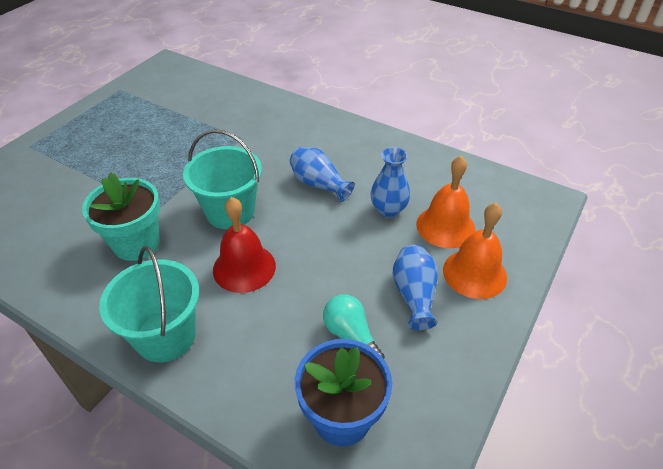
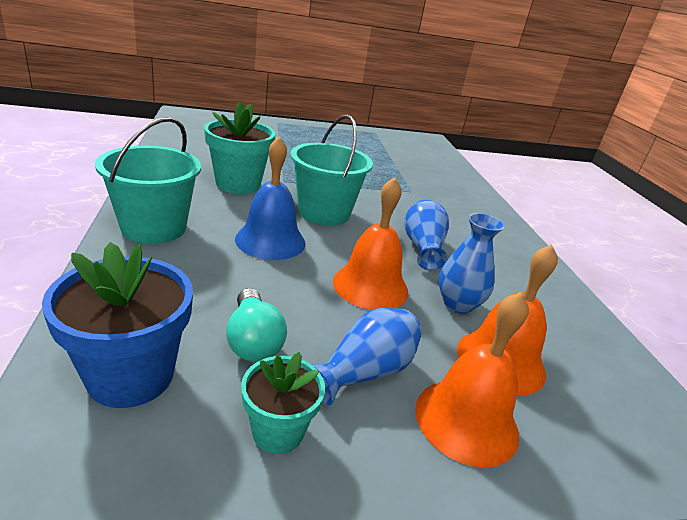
camera: 45 degrees right, 15 degrees down
(244, 267) = (270, 240): red bell -> blue bell
(340, 242) = (370, 286): none -> orange bell
(351, 336) = (253, 340): turquoise light bulb -> turquoise light bulb turned 150 degrees clockwise
(432, 361) = (278, 431): none -> turquoise flower pot

